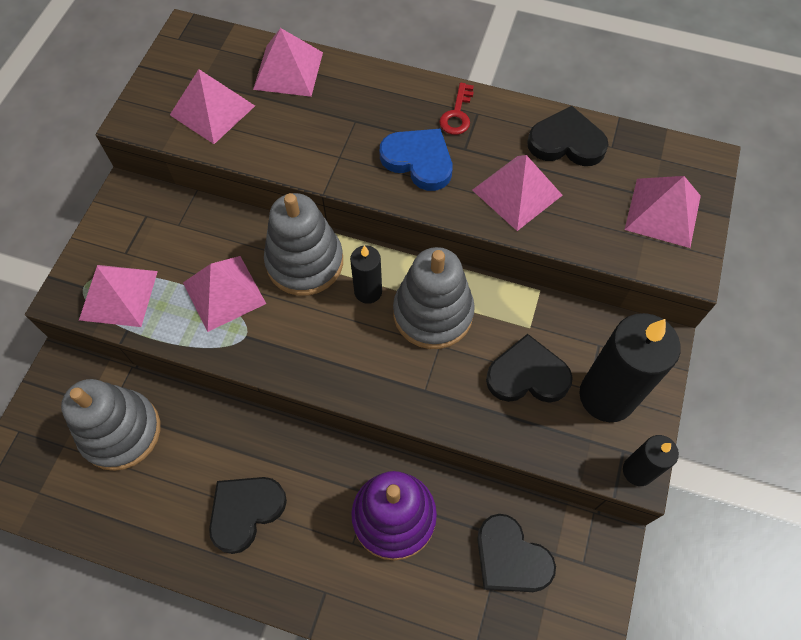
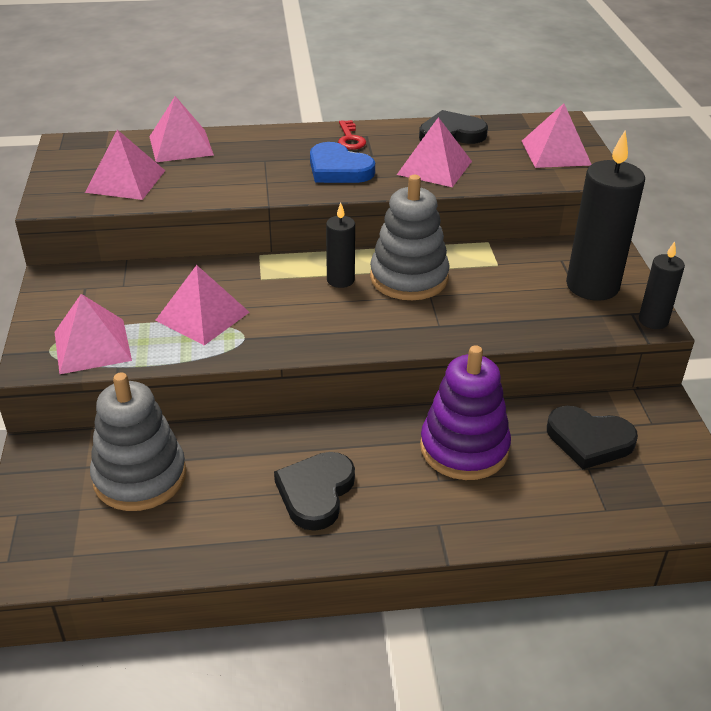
camera: 25 degrees left, 25 degrees down
(305, 262) = (267, 277): grey stacking toy -> none
(418, 161) = (338, 169): blue heart -> blue heart turned 150 degrees counterclockwise
(527, 375) = (518, 292): black heart -> none

